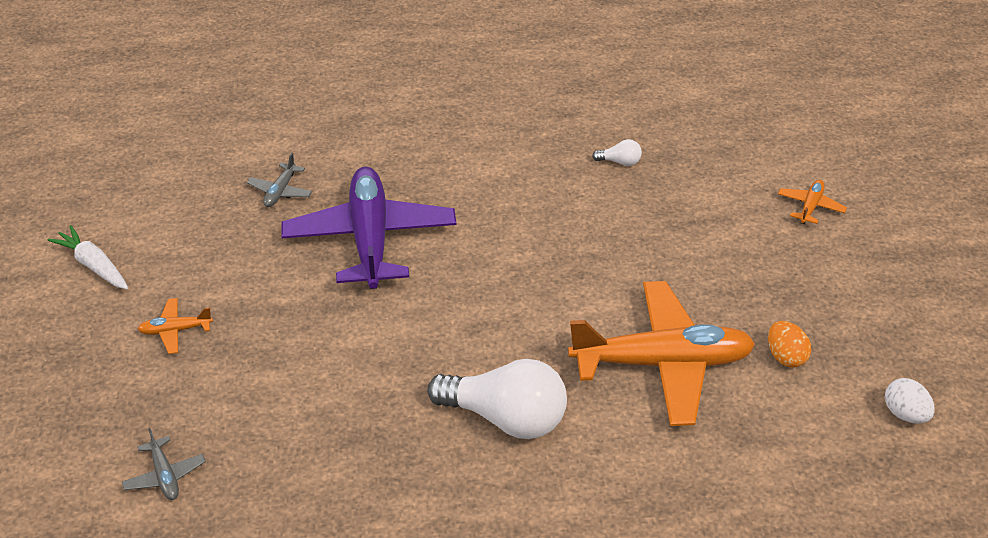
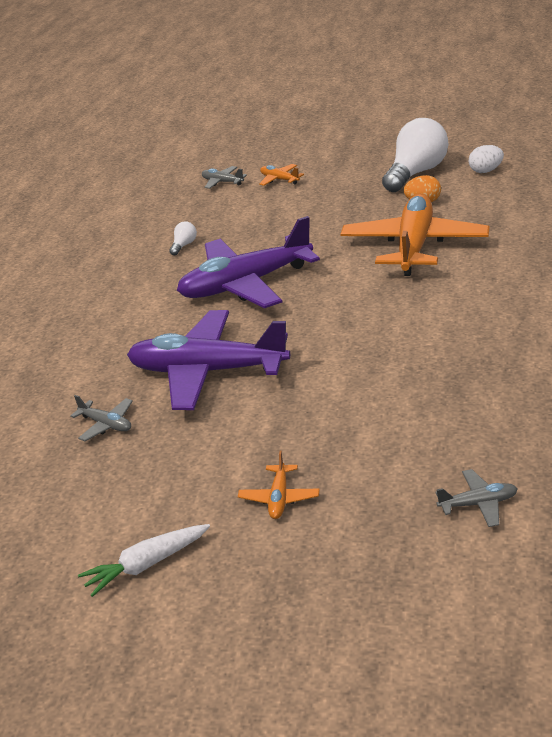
camera: 70 degrees left, 10 degrees down
(506, 418) = (451, 314): white light bulb -> white light bulb (416, 173)
(542, 230) = (246, 284): none -> purple plane
(787, 157) = (222, 182): none -> grey plane

